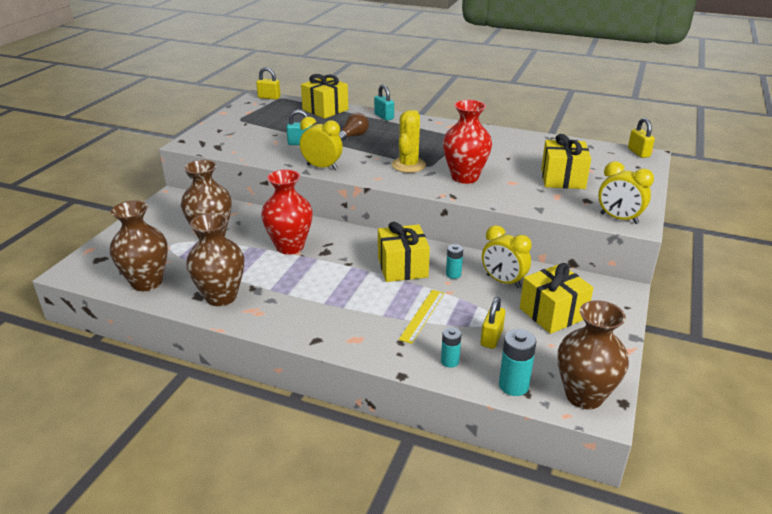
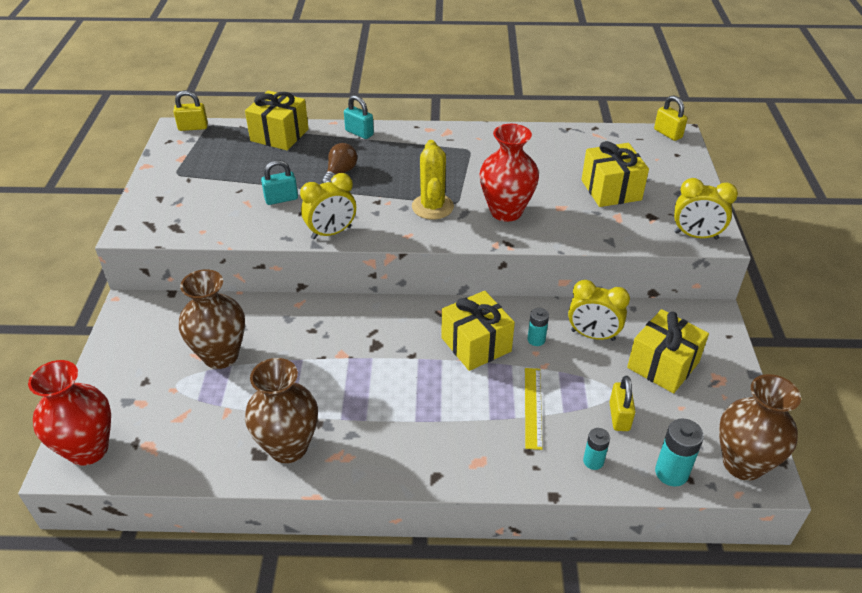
camera: 20 degrees left, 10 degrees up
(147, 282) = (180, 452): brown vase -> none
(290, 247) = (329, 348): red vase -> red vase (88, 449)
(322, 167) = (331, 233): yellow clock -> yellow clock turned 150 degrees clockwise

